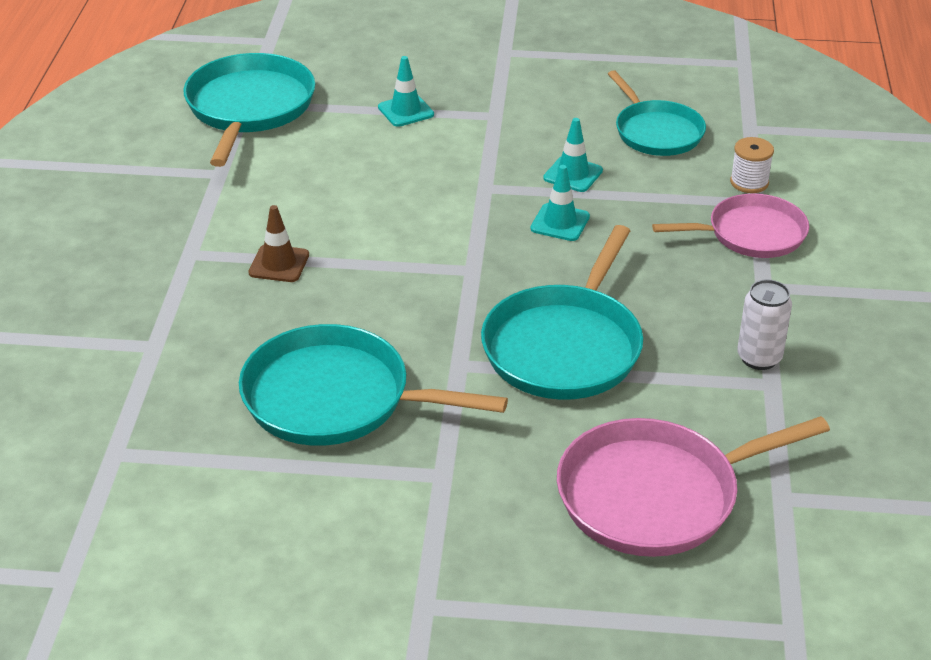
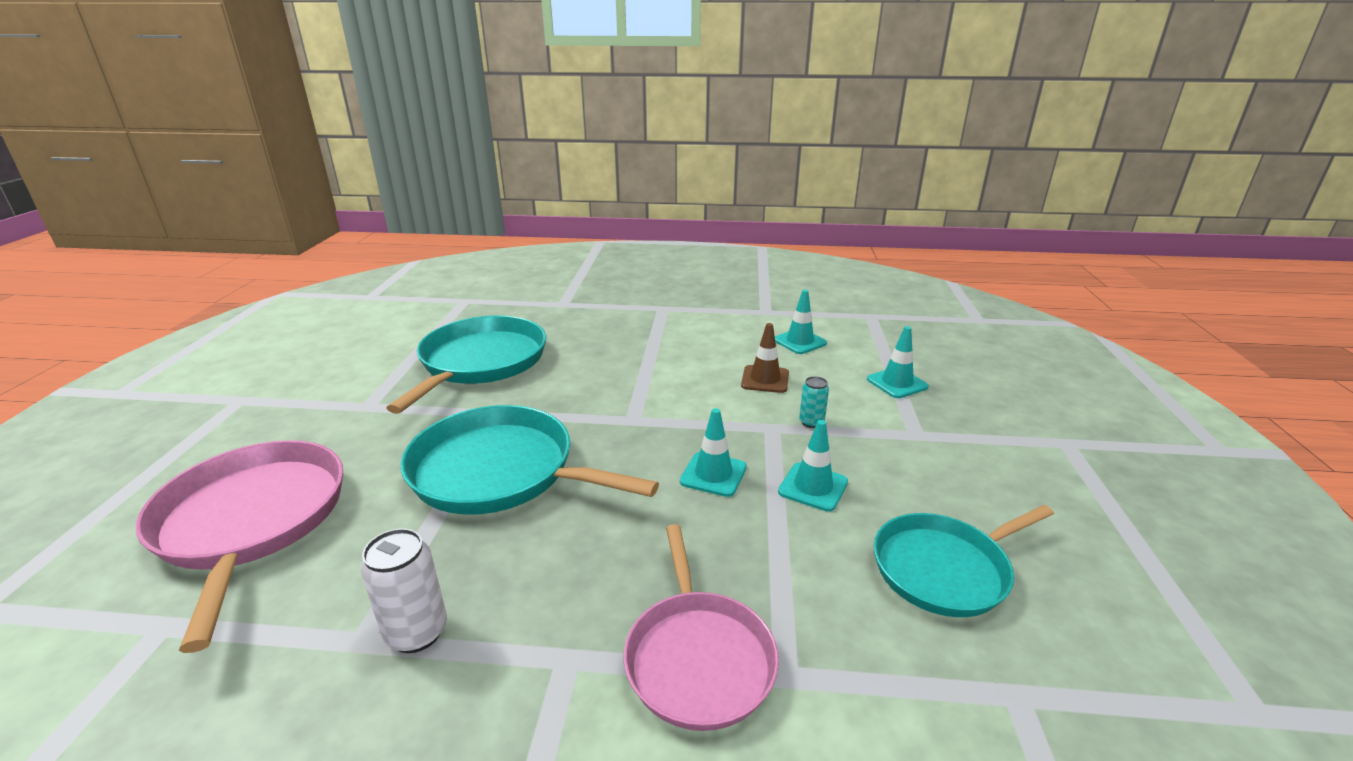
camera: 90 degrees right, 10 degrees down
(249, 108) = (864, 317): turquoise pan -> none
(279, 264) = (648, 337): brown traffic cone -> brown traffic cone (765, 379)
(308, 156) = (799, 342): none -> turquoise traffic cone
(476, 166) = (811, 422): none -> turquoise can
(749, 182) = (841, 672): white spool -> none

